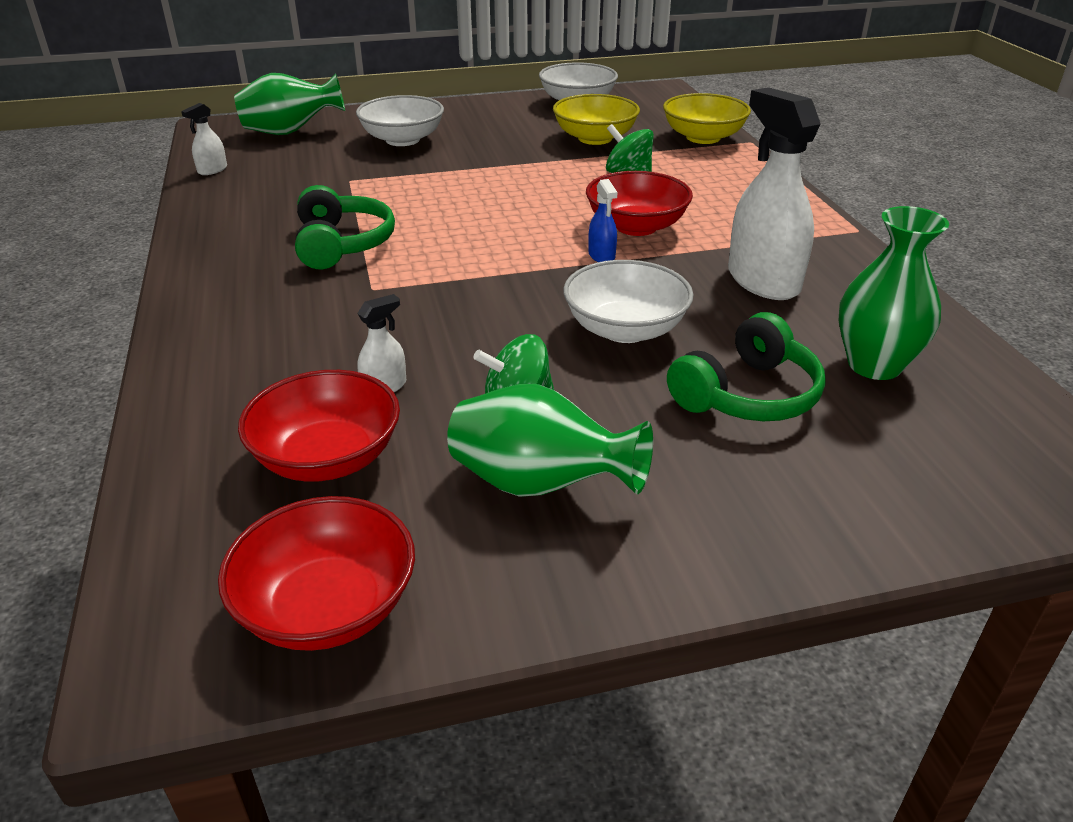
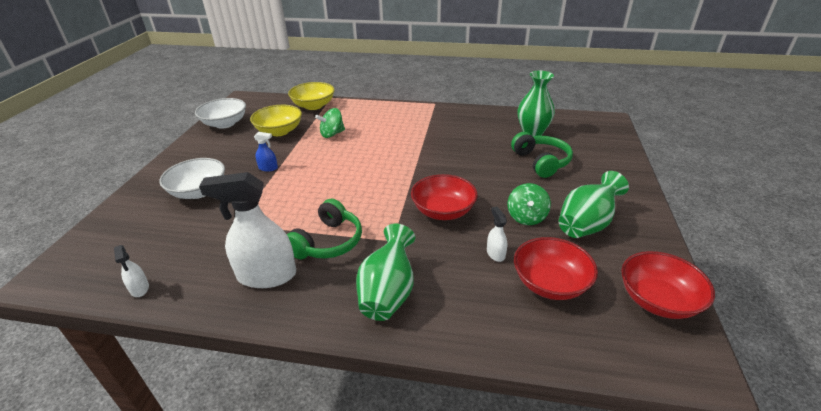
camera: 65 degrees left, 0 degrees up
(290, 132) = (117, 237): green vase -> green vase (388, 293)
(342, 244) = (328, 242): green headphones -> green headphones turned 105 degrees clockwise
(601, 256) = (410, 163): blue spray bottle -> blue spray bottle (268, 168)
(625, 329) = (480, 174): white bowl -> none
(636, 226) = (389, 147): red bowl -> red bowl (443, 211)
(763, 281) = (460, 134): white spray bottle -> white spray bottle (266, 275)

